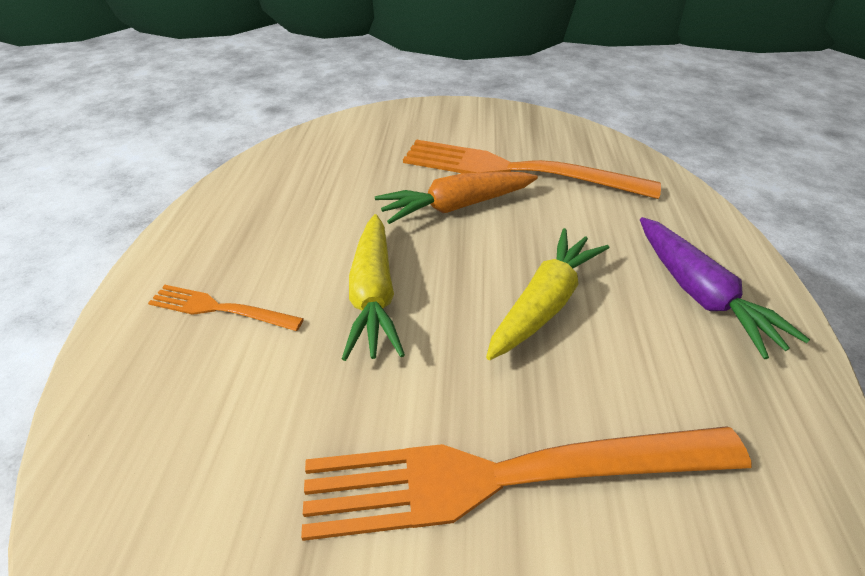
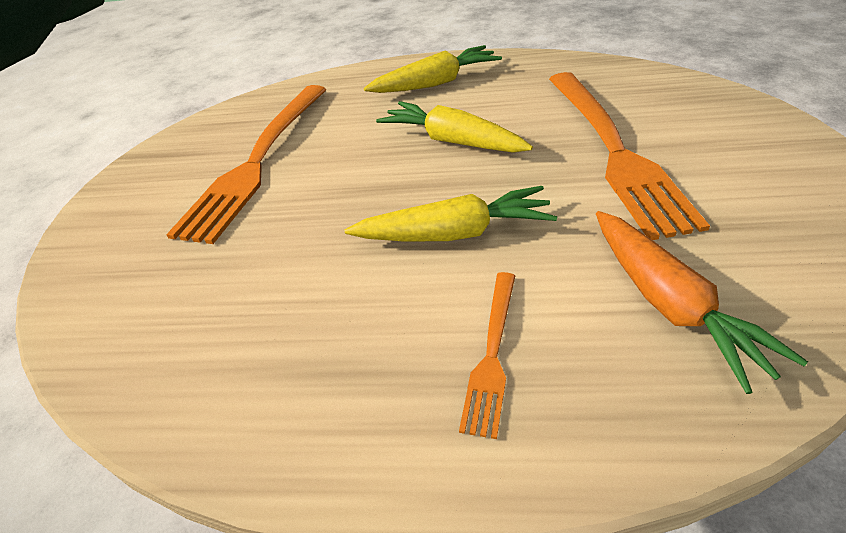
camera: 85 degrees left, 0 degrees up
(455, 206) = (315, 195): orange carrot -> orange carrot (670, 305)
(700, 295) = (436, 83): purple carrot -> yellow carrot

